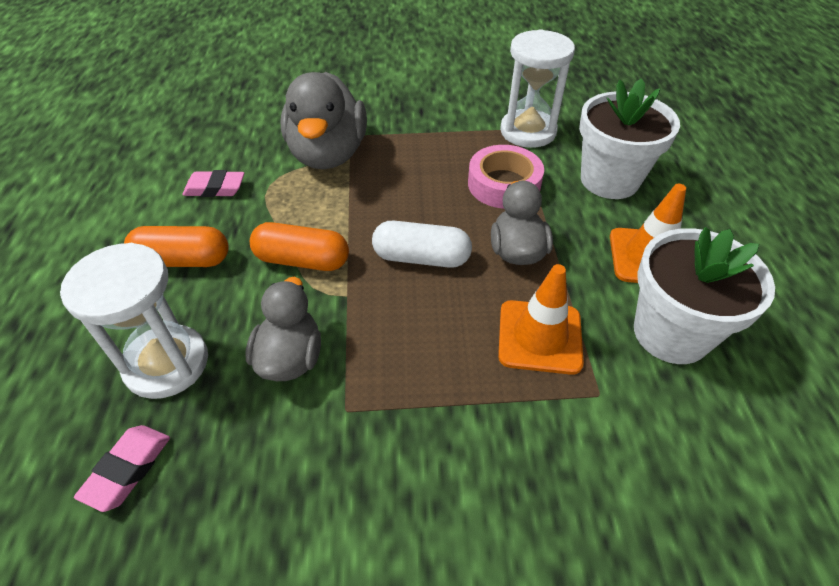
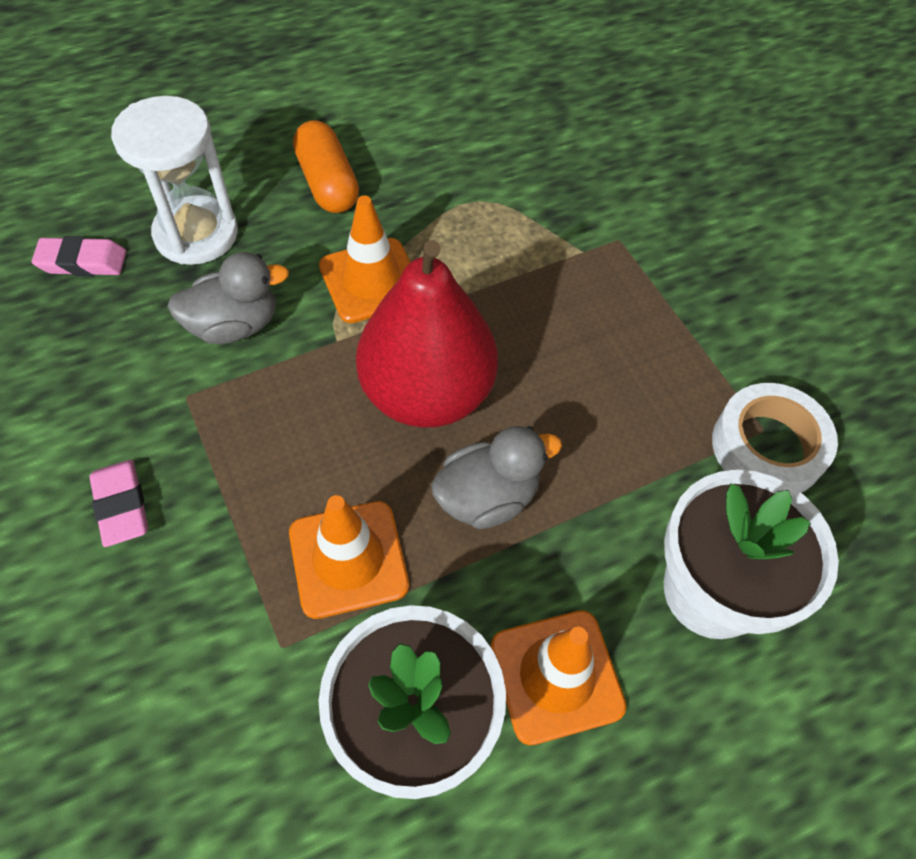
camera: 65 degrees right, 10 degrees up
(215, 188) = (447, 157): pink eraser -> pink eraser (122, 506)
(302, 260) = (371, 280): orange capsule -> orange traffic cone
(328, 154) = (566, 232): grey duck -> none
(421, 258) = (427, 393): white capsule -> red pear
(504, 184) = (618, 447): pink tape -> none
(528, 131) = (767, 447): white hourglass -> white tape

